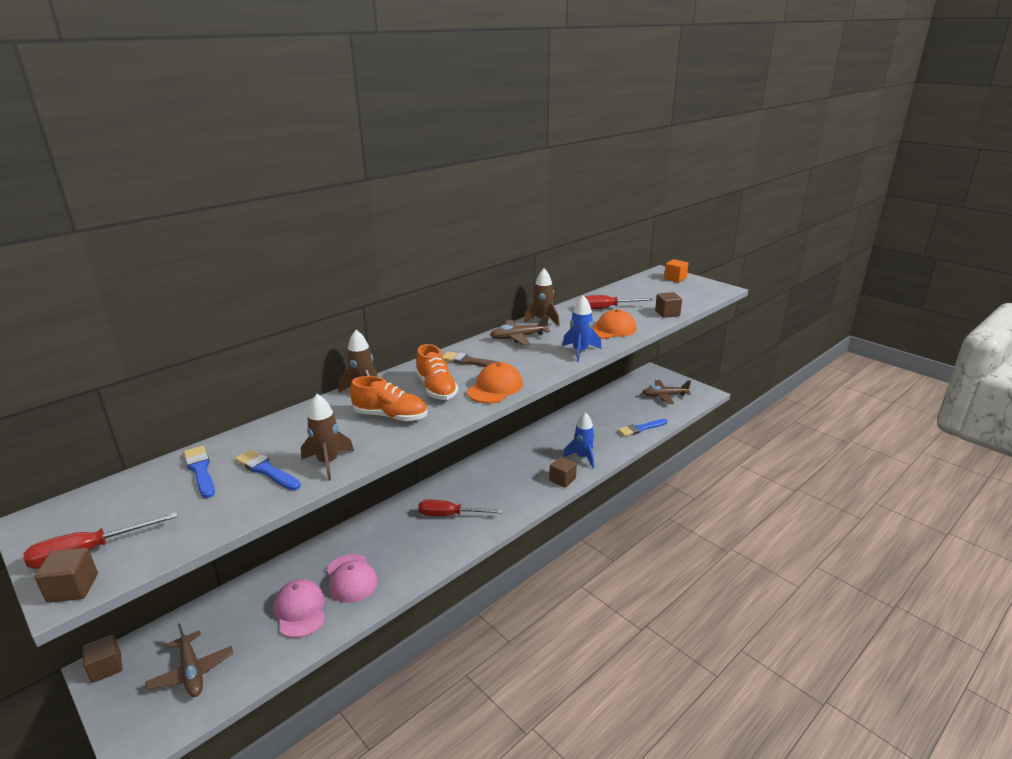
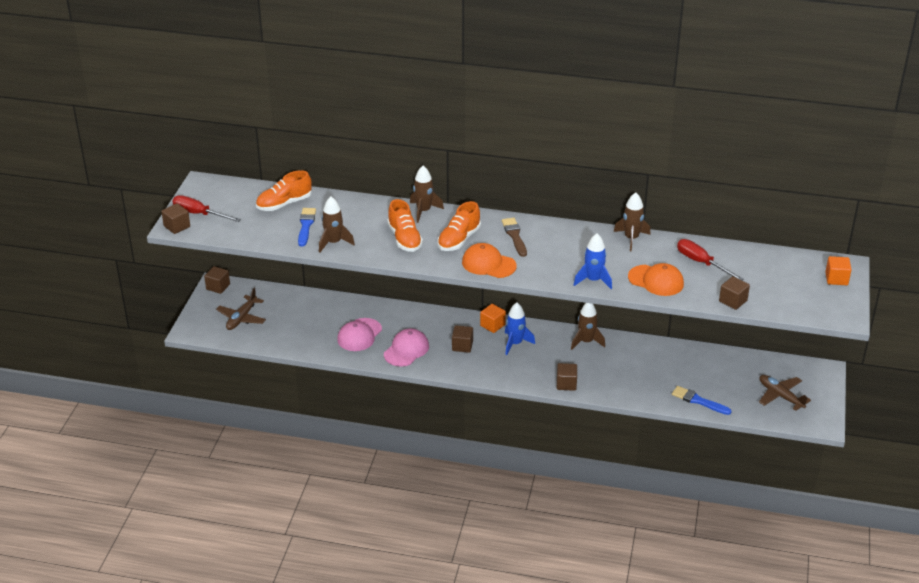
camera: 55 degrees right, 10 degrees up
(200, 470) = (284, 204): blue brush -> orange shoe
(300, 610) = (316, 330): pink cap -> pink cap (406, 350)
(444, 485) = (492, 325): none -> orange cube
(450, 515) = (462, 346): red screwdriver -> brown cube
(495, 388) = (488, 264): orange cap -> orange cap turned 150 degrees counterclockwise
(518, 337) = (582, 240): brown plane -> none
(521, 447) = (586, 342): none -> brown rocket
(582, 457) = (610, 382): blue rocket -> blue rocket (515, 343)

